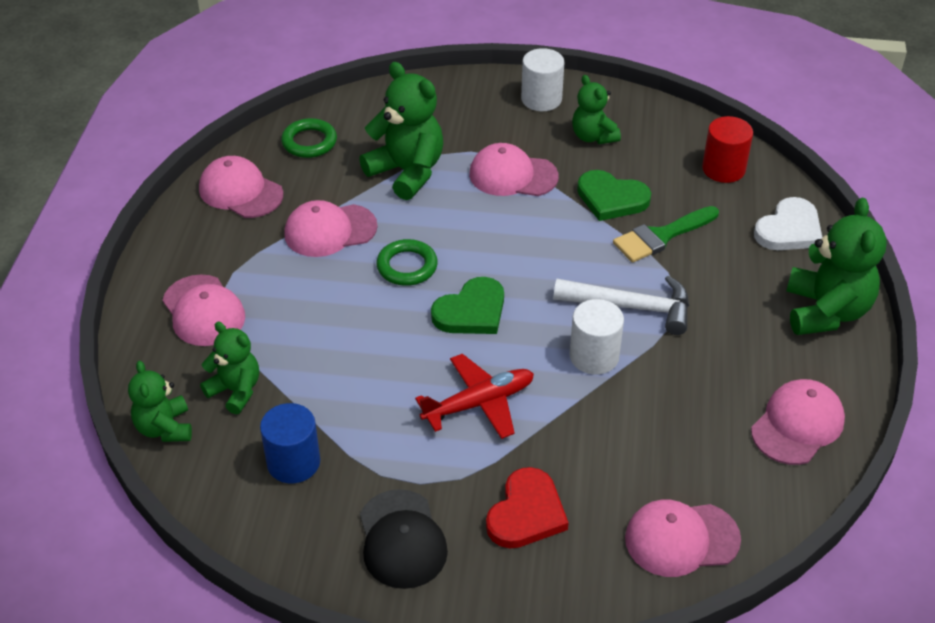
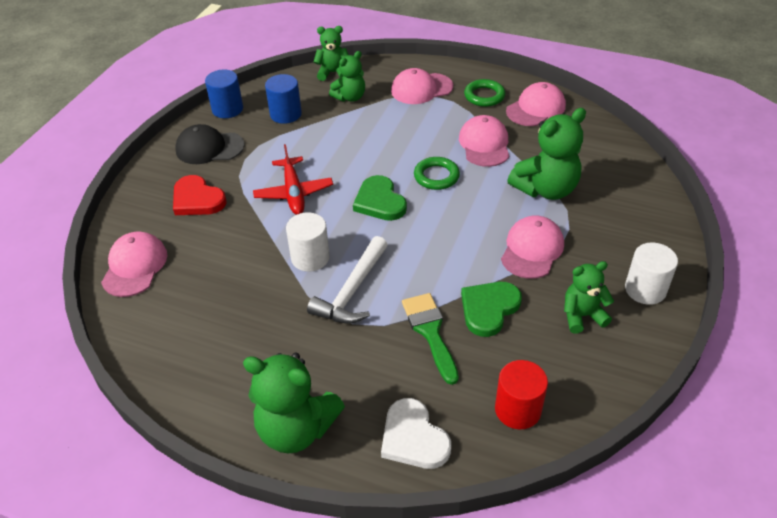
camera: 105 degrees right, 0 degrees up
(290, 549) = (227, 109): none -> blue cylinder
(309, 142) = (590, 143): green ring -> green ring (484, 96)
(797, 425) = (188, 362): pink cap -> none

